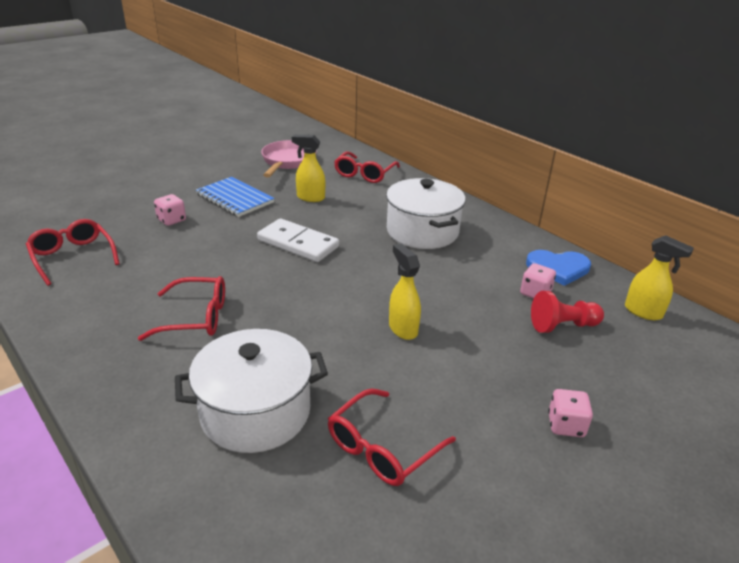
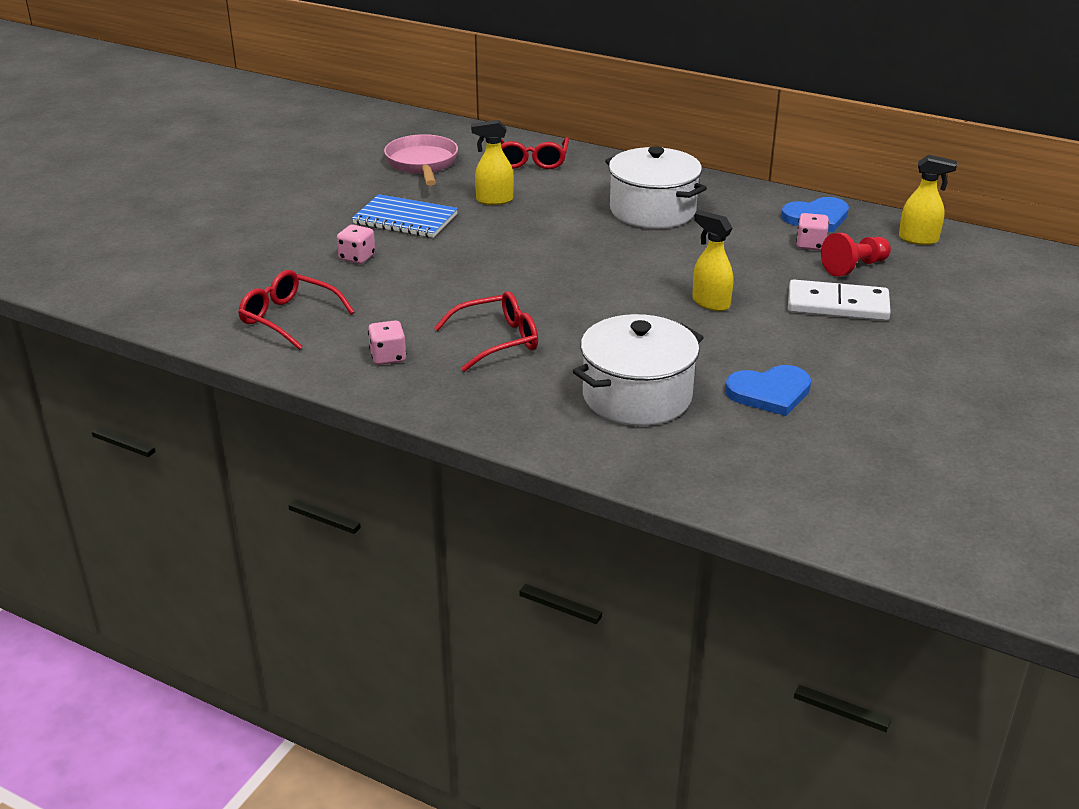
camera: 20 degrees left, 0 degrees up
(298, 243) = (530, 251): white domino -> white domino (837, 305)
(382, 448) = (769, 392): red glasses -> blue heart
(566, 425) = (906, 341): pink dice -> pink dice (388, 357)

